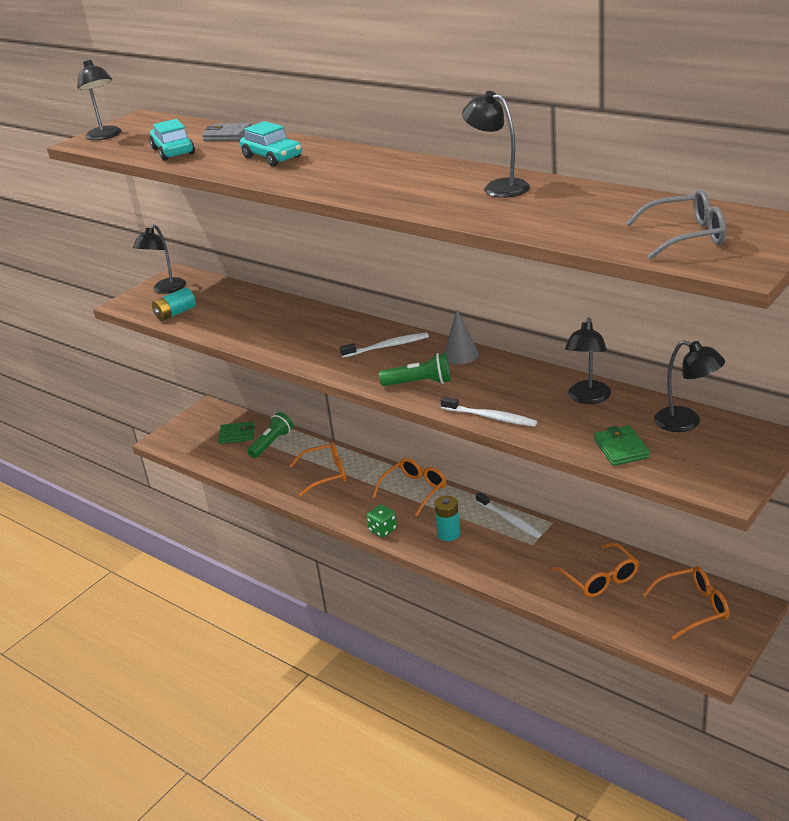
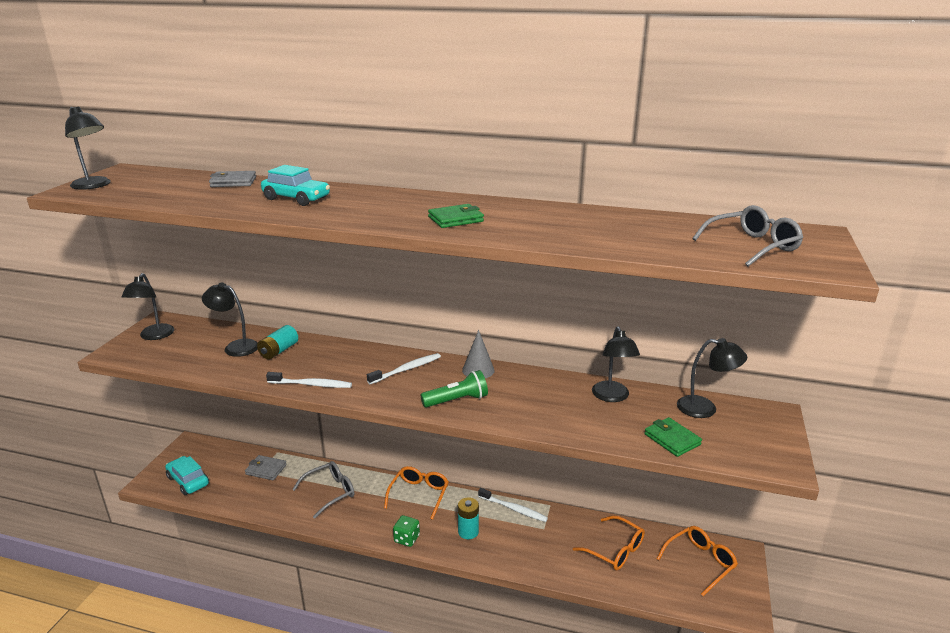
camera: 25 degrees left, 5 degrees down
(173, 151) = (182, 196): turquoise car -> turquoise car (188, 481)
(175, 313) = (174, 358): turquoise battery -> turquoise battery (279, 351)
(237, 435) = (228, 466): green wallet -> green wallet (456, 219)
(271, 443) = (266, 469): green flashlight -> grey wallet
(326, 474) = (330, 492): orange glasses -> grey glasses
(490, 417) = (541, 425): white toothbrush -> white toothbrush (311, 384)
(498, 187) = (543, 215): black lamp -> black lamp (235, 347)

